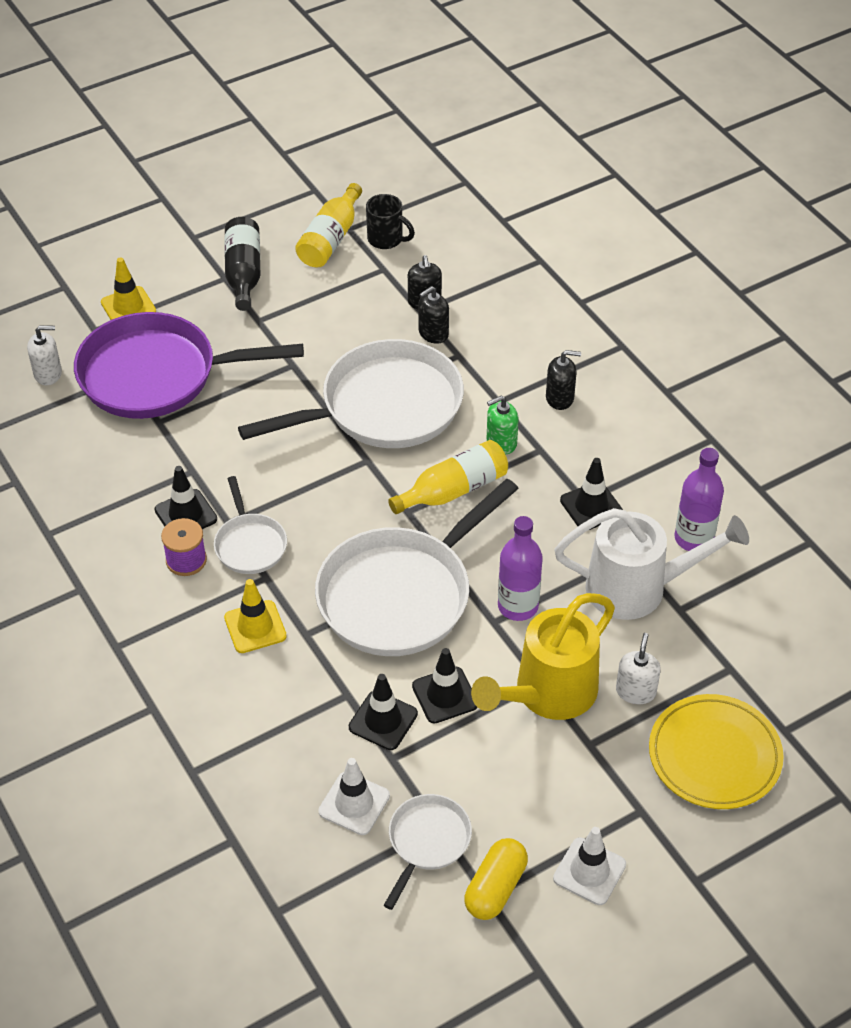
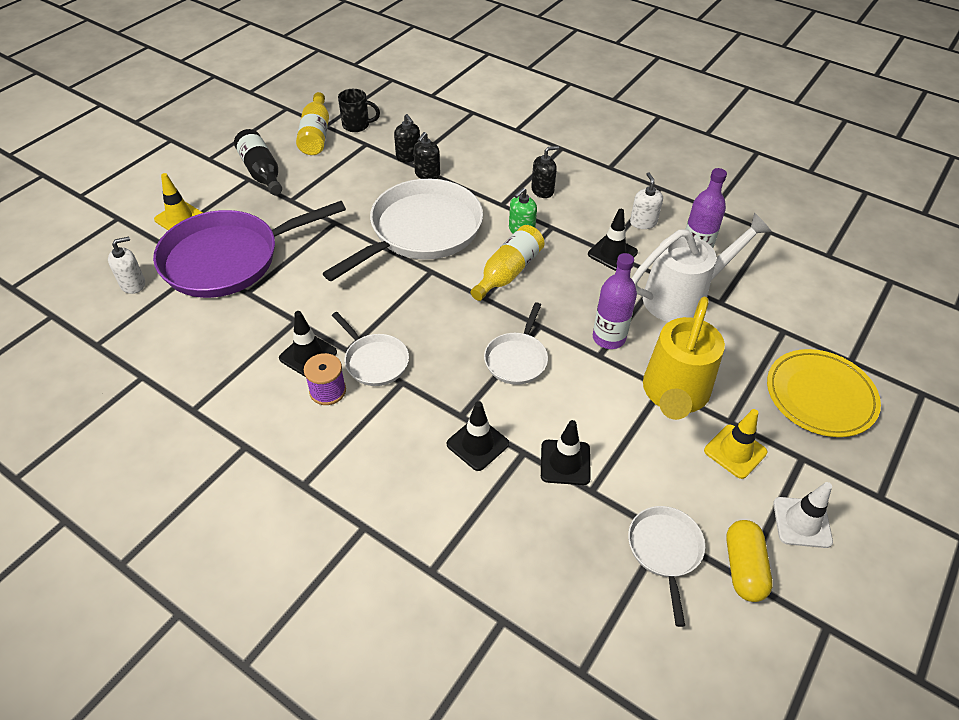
camera: 25 degrees left, 0 degrees up
(255, 627) = (416, 424): yellow traffic cone -> yellow traffic cone (735, 451)
(354, 803) = (586, 542): white traffic cone -> none
(400, 594) = (517, 359): white pan -> white pan, size x0.49
(445, 695) = (600, 424): black traffic cone -> black traffic cone (477, 444)
(635, 691) = (733, 370): white soap dispenser -> white soap dispenser (643, 222)

